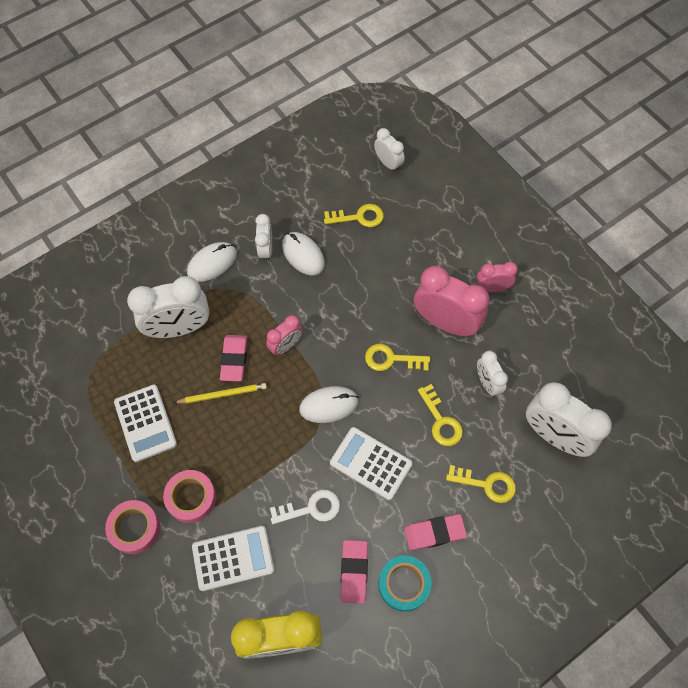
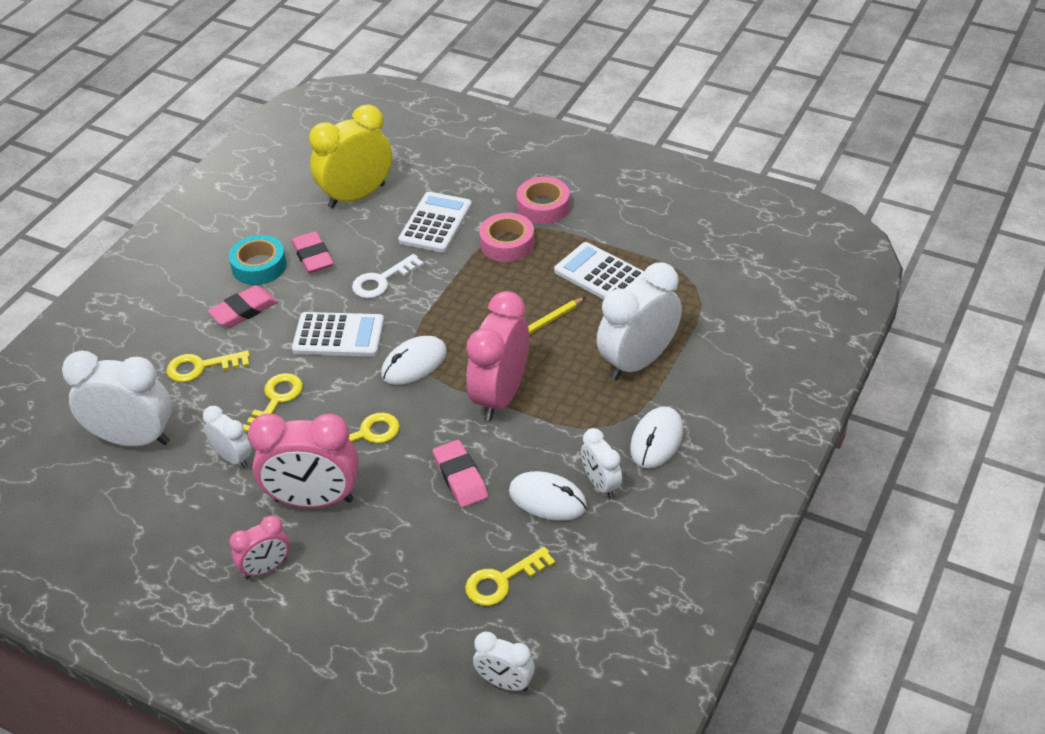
camera: 155 degrees right, 20 degrees down
(233, 558) = (435, 223): white calculator -> white calculator turned 150 degrees clockwise
(234, 359) = (551, 360): pink eraser -> pink eraser (460, 477)
(286, 346) = (500, 396): pink clock -> pink clock, size x1.86
(441, 421) = (276, 400): yellow key -> yellow key turned 75 degrees clockwise

